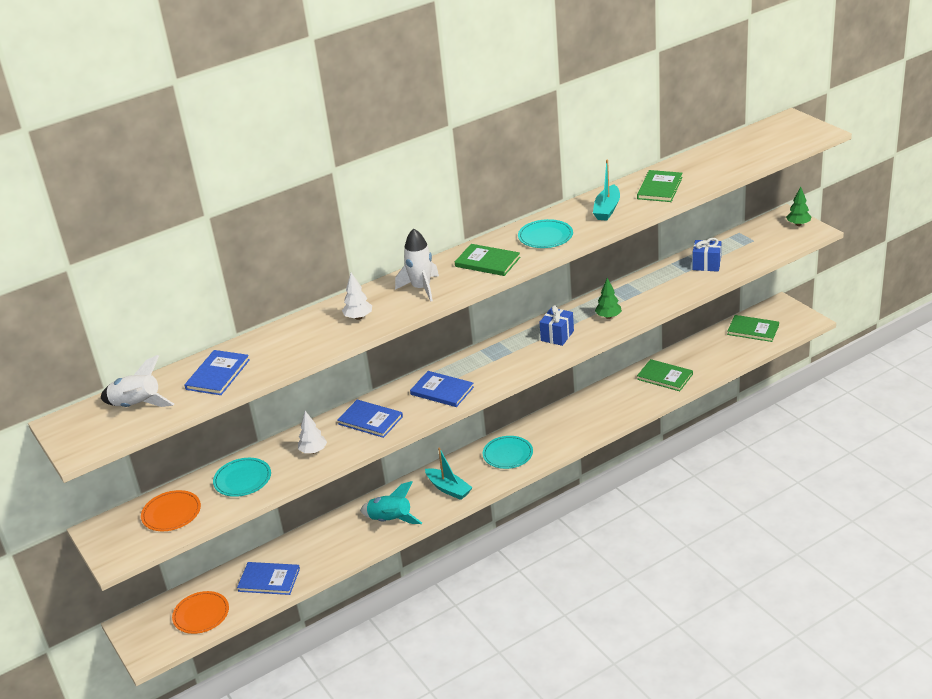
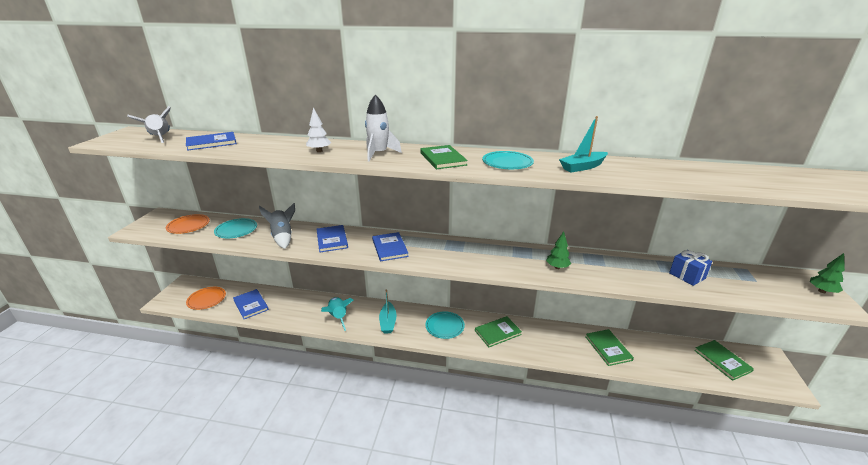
camera: 40 degrees right, 5 degrees down
(313, 451) = (283, 237): white tree -> grey rocket
(557, 336) = (504, 258): blue gift -> none
(660, 188) = (651, 172): green book -> green book (498, 332)

